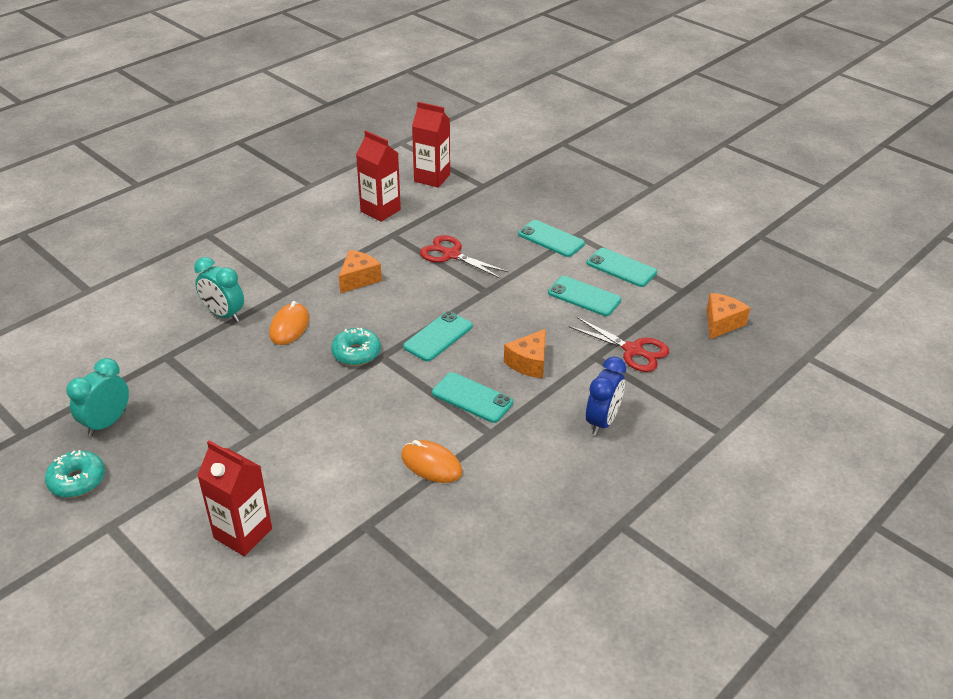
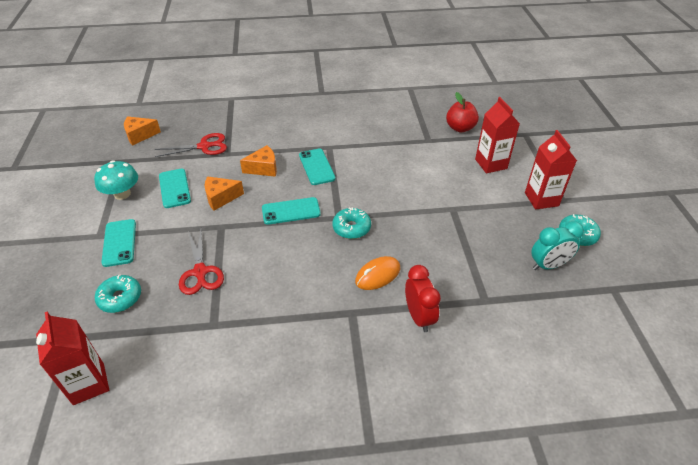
camera: 140 degrees left, 5 degrees up
(224, 315) = (419, 317): turquoise clock -> red clock
(334, 583) = (460, 128): none -> red apple
(358, 279) = (289, 291): orange cheese -> orange cheese (221, 198)
(380, 210) = (187, 365): red carton -> red carton (541, 199)
(431, 464) = (373, 148): orange mouse -> none
(486, 214) = (120, 298): none -> turquoise donut
(602, 421) = (271, 126): blue clock -> none
(621, 268) = (122, 194): turquoise phone -> turquoise mushroom
(633, 350) = (204, 146): red scissors -> red scissors turned 90 degrees clockwise

